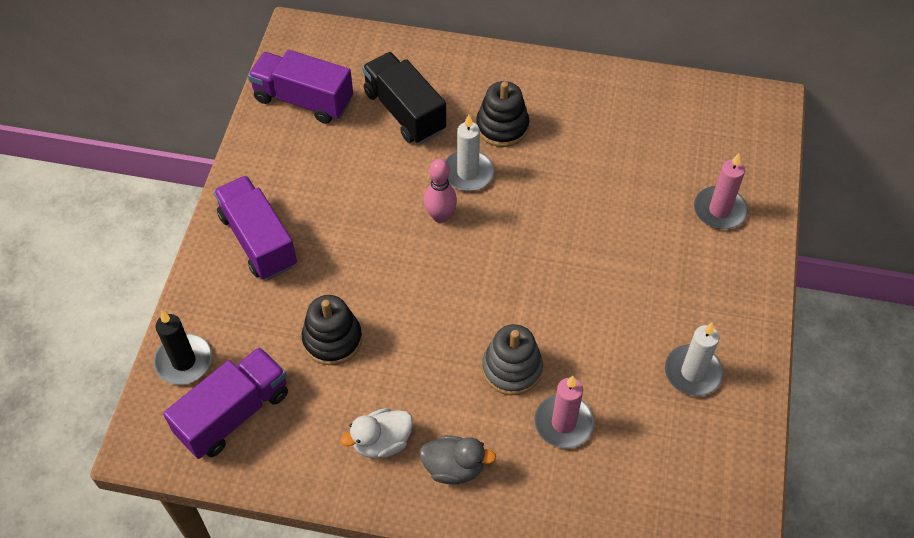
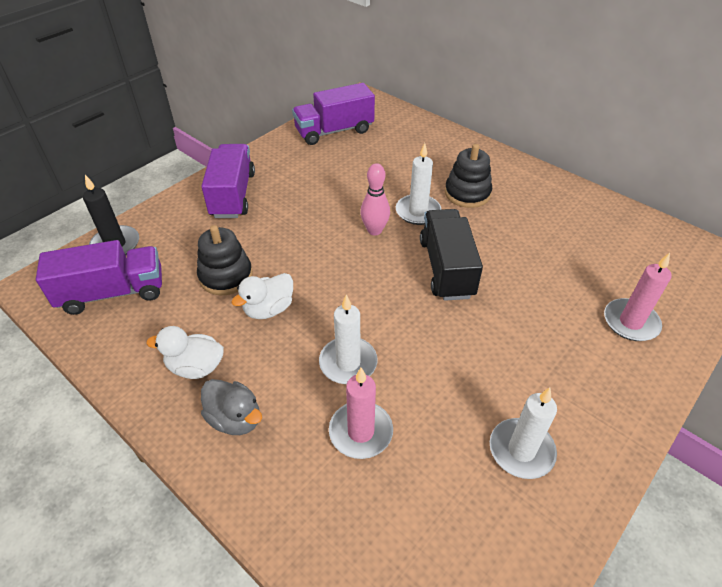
camera: 30 degrees right, 10 degrees down
(303, 100) = (334, 131): purple truck -> purple truck turned 75 degrees counterclockwise
(402, 353) = (268, 309): none -> white duck
(404, 111) = (399, 160): black truck -> black truck (446, 268)
(512, 368) = (348, 363): grey stacking toy -> white candle

